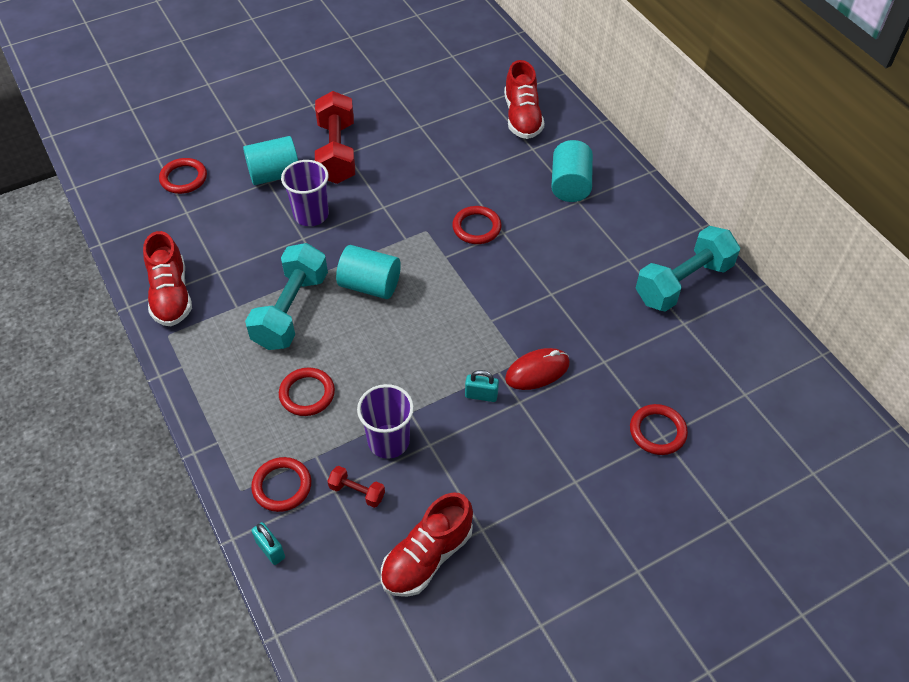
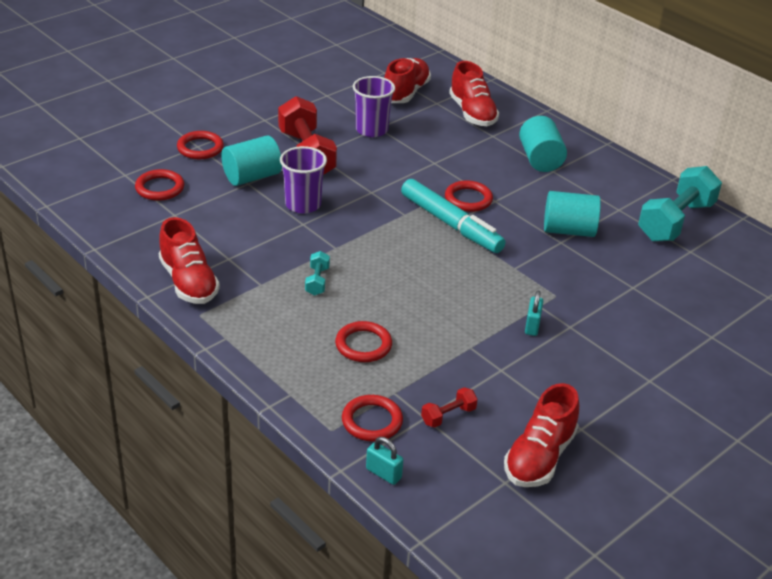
camera: 15 degrees left, 15 degrees down
(291, 310) = (317, 281): turquoise dumbbell -> turquoise dumbbell, size x0.44
(357, 492) = (448, 416): red dumbbell -> red dumbbell turned 45 degrees counterclockwise
(370, 285) = (386, 253): turquoise cylinder -> turquoise cylinder (568, 230)
(388, 441) = (460, 372): purple cup -> purple cup (371, 130)
(447, 257) = (450, 224): none -> turquoise marker
(463, 84) = (405, 93): none -> red shoe
(481, 395) = (532, 326): turquoise padlock -> turquoise padlock turned 75 degrees counterclockwise
(537, 371) = (575, 301): red mouse -> none
(657, 431) = (705, 333): red ring -> red ring (200, 148)

